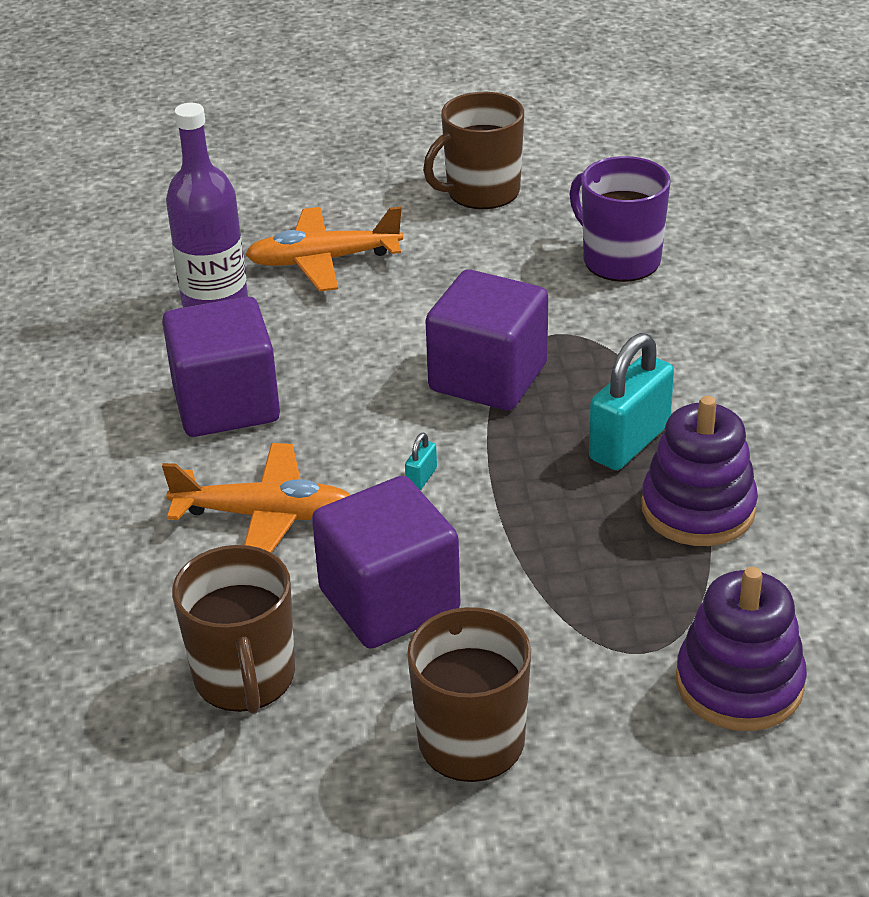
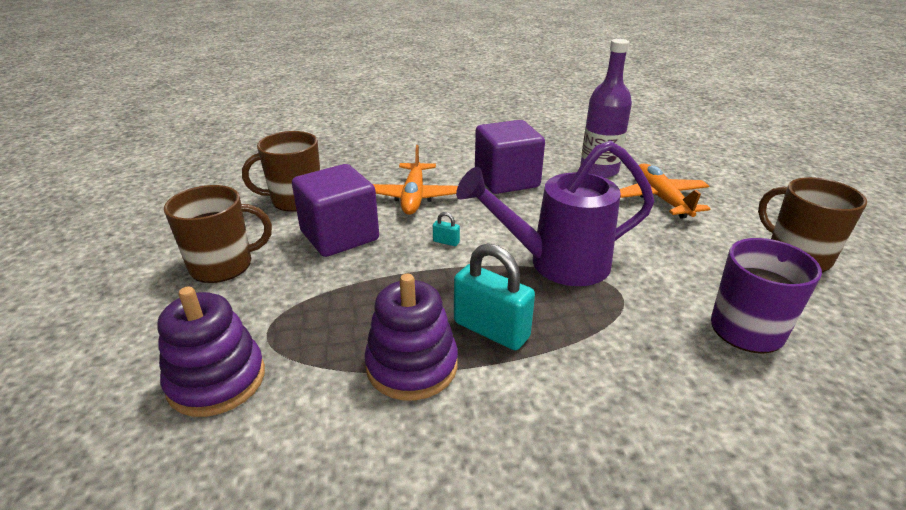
camera: 85 degrees right, 5 degrees down
(488, 377) = (555, 264): purple cube -> purple watering can

